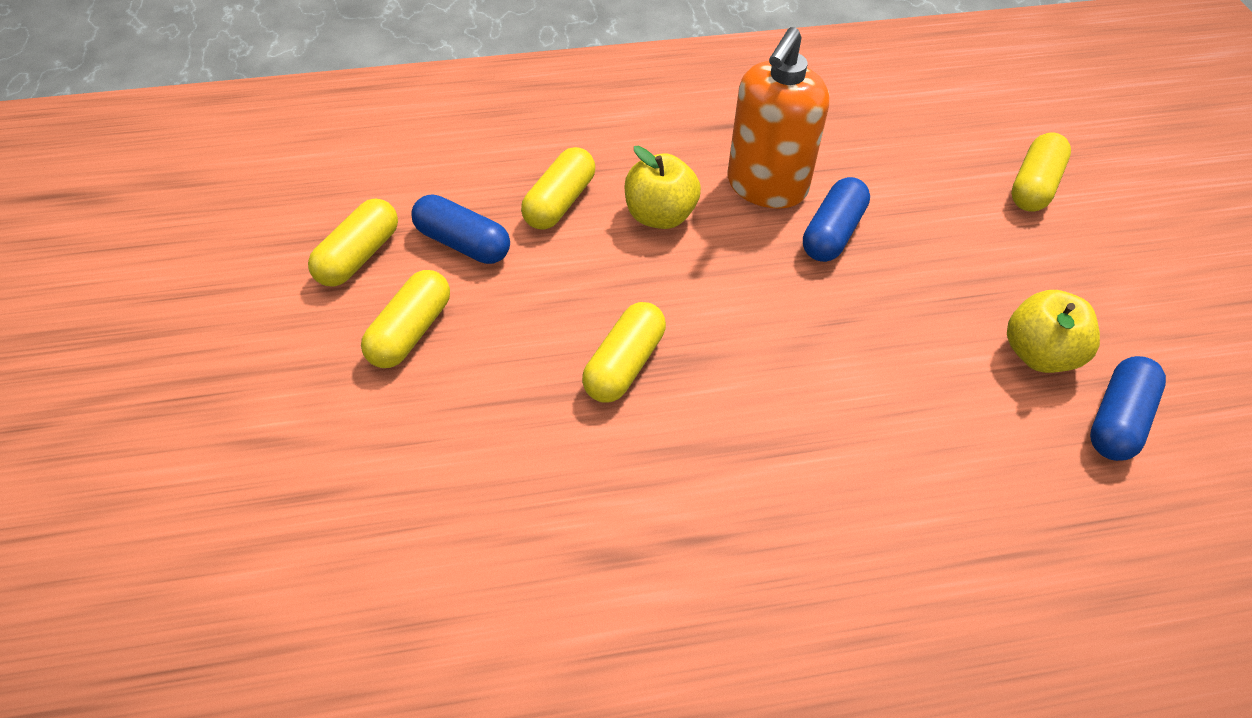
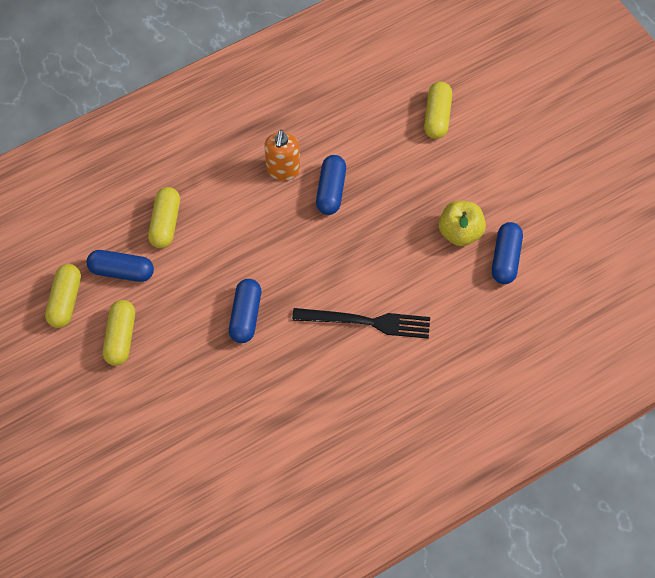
camera: 20 degrees left, 10 degrees up
(624, 364) = (245, 316): yellow capsule -> blue capsule
(660, 216) = (228, 212): yellow apple -> none
(766, 187) = (283, 170): orange soap dispenser -> orange soap dispenser, size x0.65
(831, 442) = (367, 322): none -> black fork

